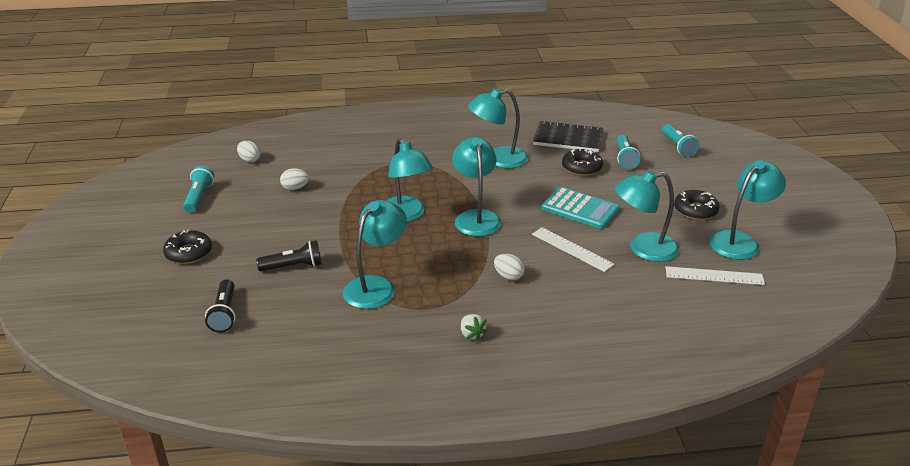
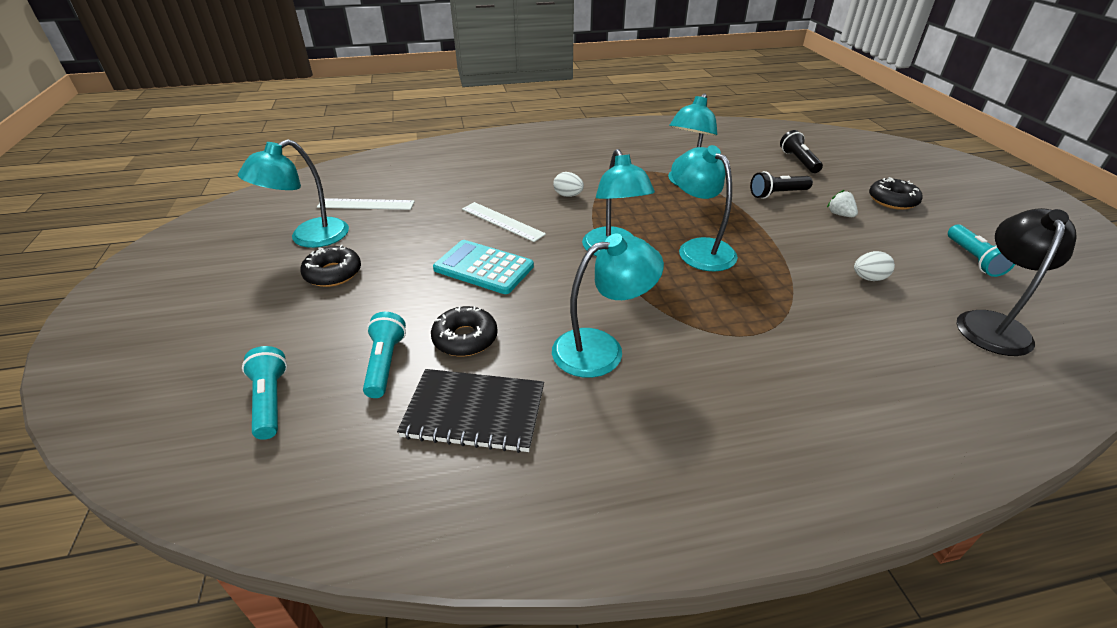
camera: 175 degrees right, 5 degrees up
(250, 160) = (992, 324): white egg -> black lamp
(472, 334) = (593, 158): white strawberry -> white strawberry (840, 214)
(643, 249) = (424, 225): turquoise lamp -> none

